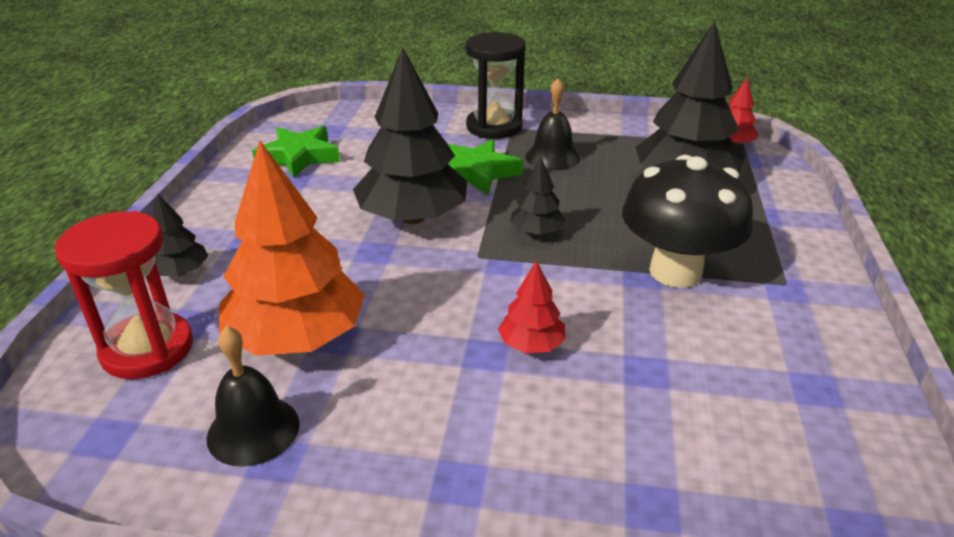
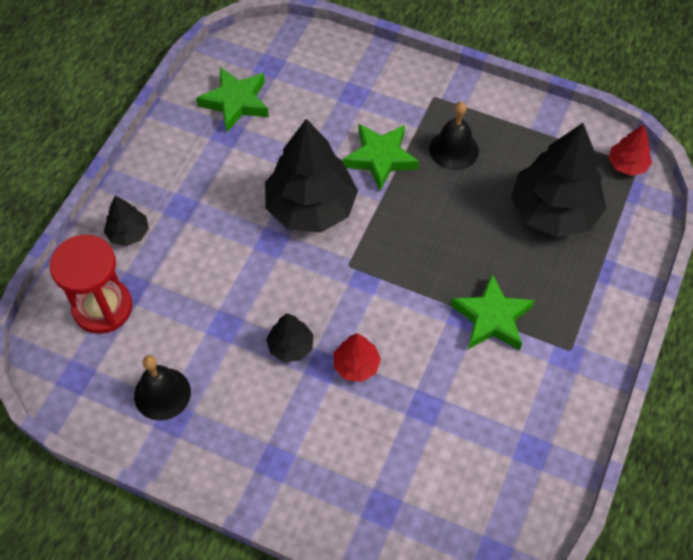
camera: 15 degrees right, 25 degrees up
(296, 338) = (200, 320): orange tree -> none
(494, 127) = (418, 91): black hourglass -> none
(536, 232) = (403, 247): black tree -> black tree (290, 346)
(675, 272) = (492, 318): black mushroom -> green star

